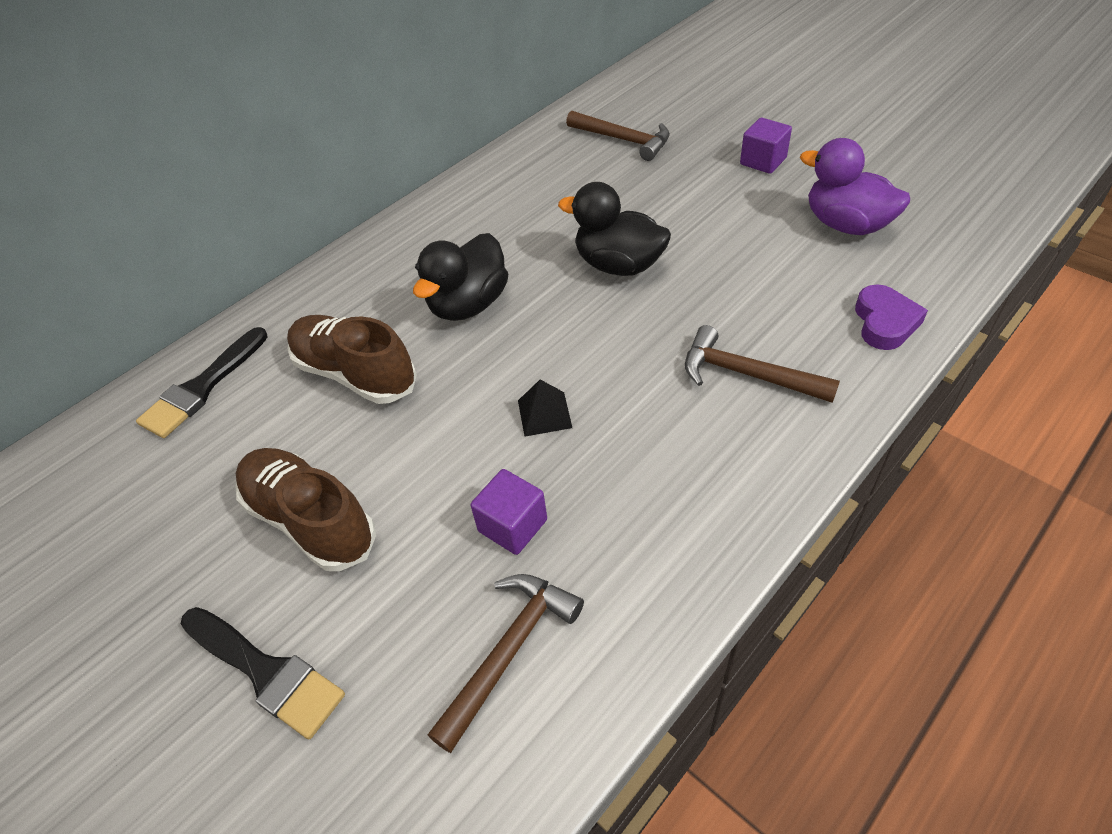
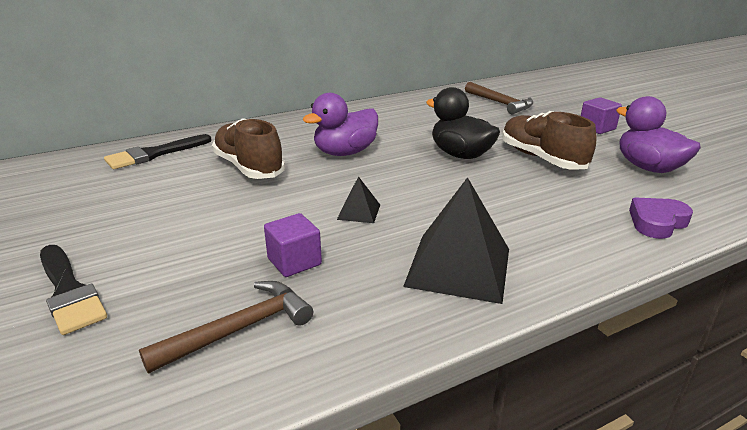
camera: 15 degrees right, 20 degrees down
(310, 520) = (164, 225): brown shoe -> brown shoe (541, 158)
(468, 304) = (345, 152): black duck -> purple duck
(702, 468) = (459, 267): none -> black pyramid
(747, 374) = (525, 225): brown hammer -> none
(884, 322) = (657, 222): purple heart -> purple heart turned 150 degrees counterclockwise

